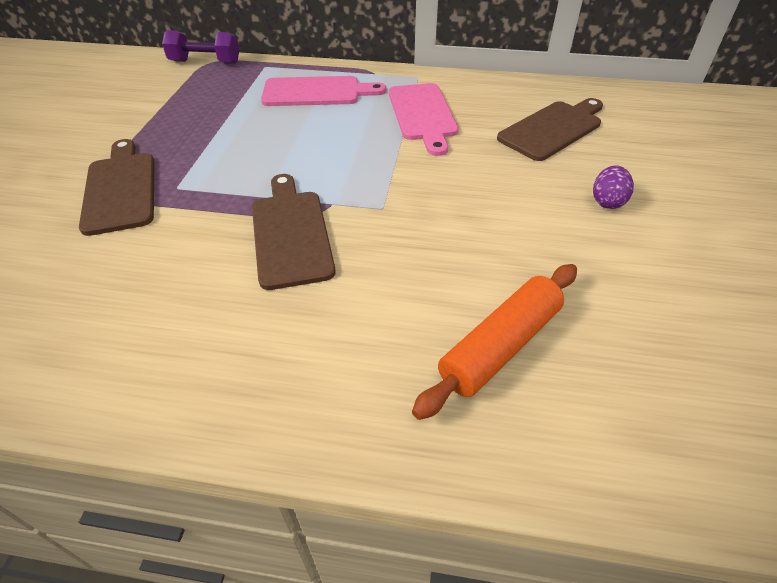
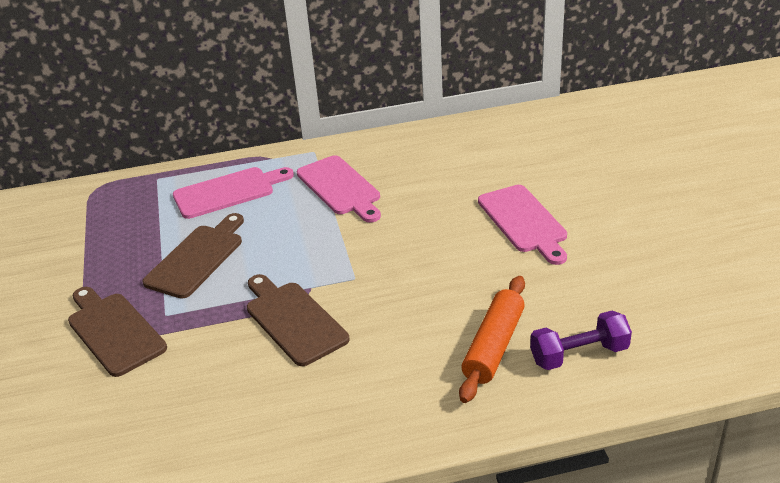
camera: 20 degrees left, 10 degrees down
(205, 62) = (90, 190): purple dumbbell -> purple dumbbell (579, 354)
(553, 129) = (457, 171): brown cutting board -> brown cutting board (197, 258)
(607, 202) = (524, 222): purple egg -> pink cutting board

